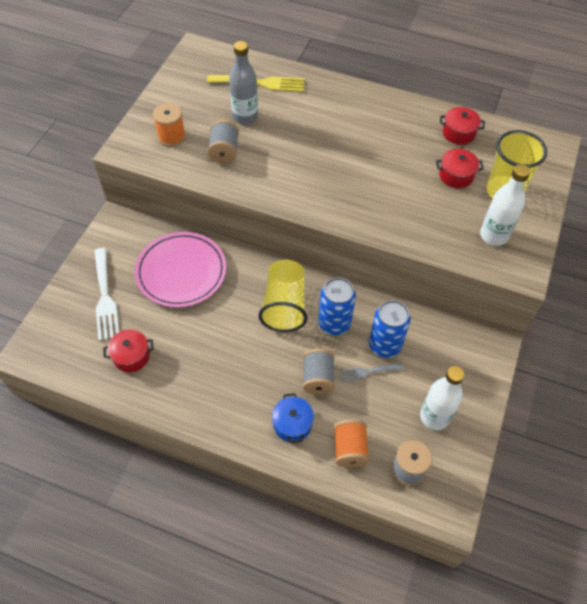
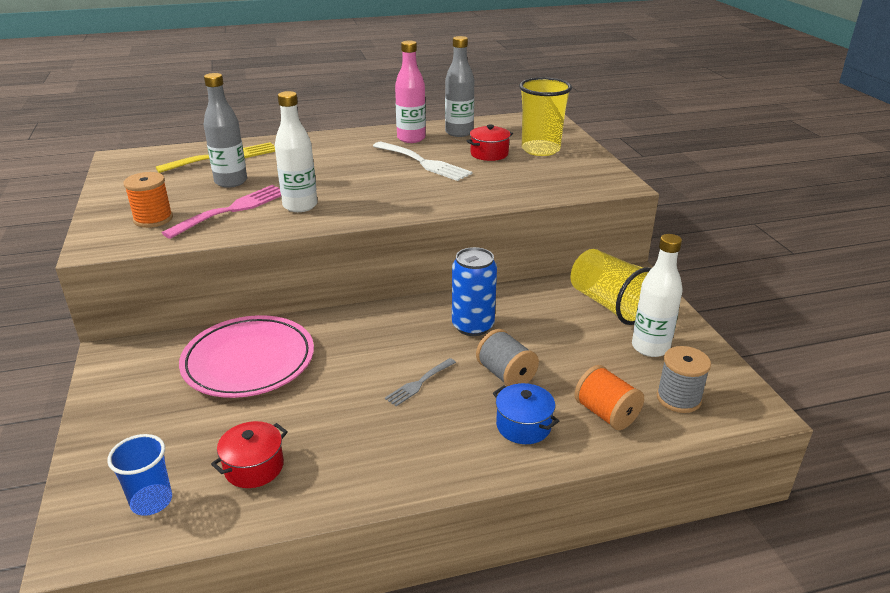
camera: 35 degrees left, 25 degrees down
(72, 347) = (151, 501): none -> blue cup
(105, 297) = (160, 429): white fork -> white fork (424, 163)
(224, 152) = (233, 209): grey spool -> pink fork
(284, 305) = (404, 336): yellow cup -> yellow cup (610, 305)
(367, 372) = (549, 346): grey fork -> grey fork (419, 383)
(385, 345) = (541, 319): blue can -> none
(413, 123) = (411, 138): none -> pink bottle
(458, 133) = (459, 132): red pot -> grey bottle
(494, 235) = (568, 174): white bottle -> white bottle (300, 206)

